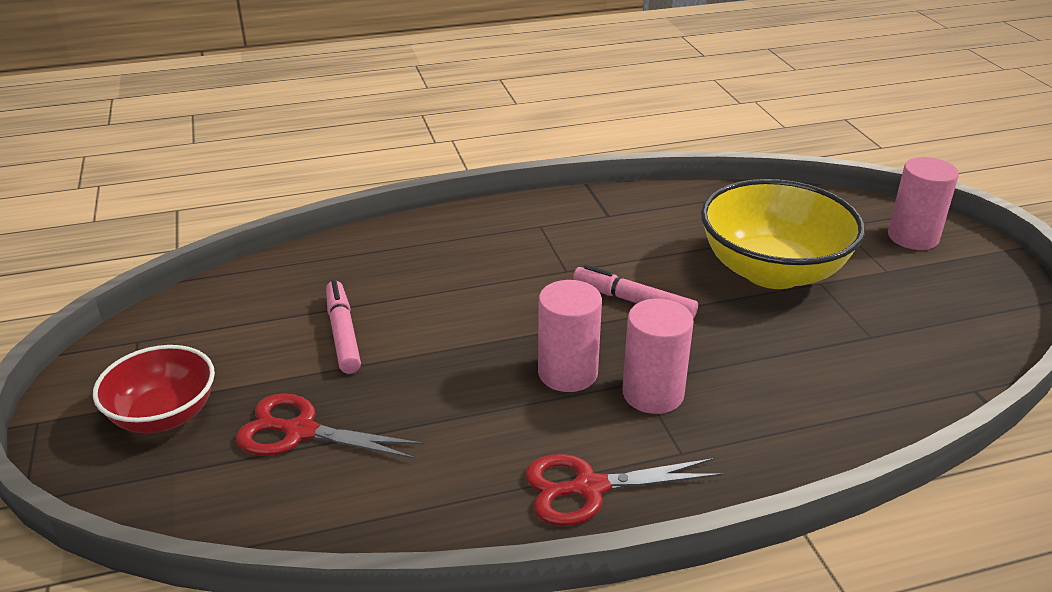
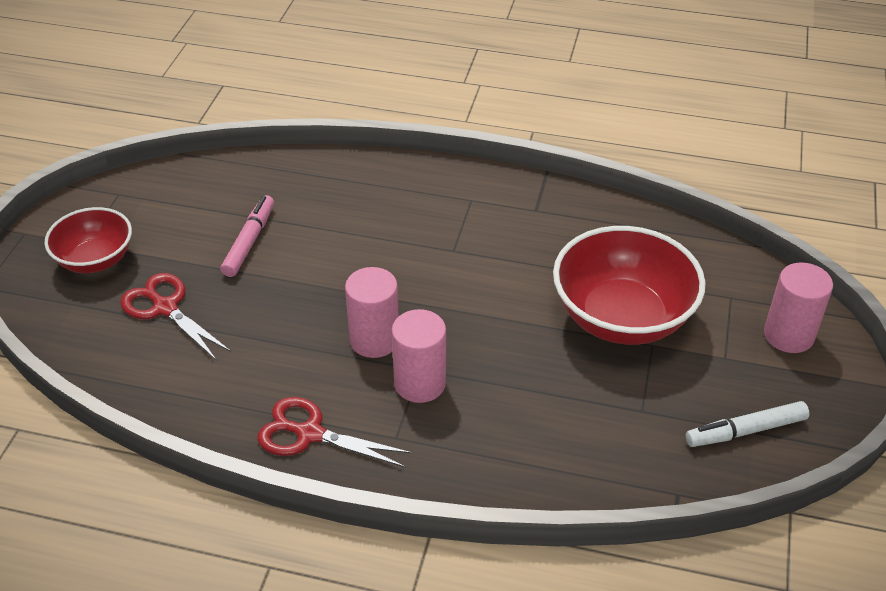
camera: 30 degrees right, 10 degrees up
(633, 301) = (480, 299): pink marker -> none
(772, 271) = (622, 317): yellow bowl -> red bowl
(965, 318) = (745, 431): none -> white marker

